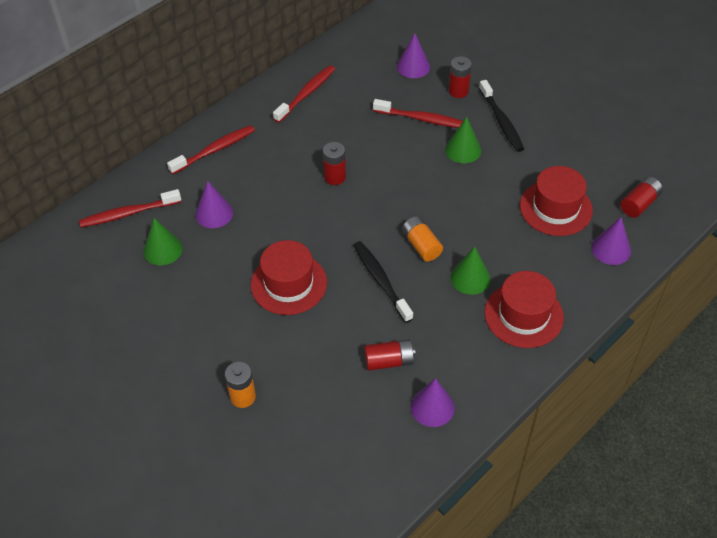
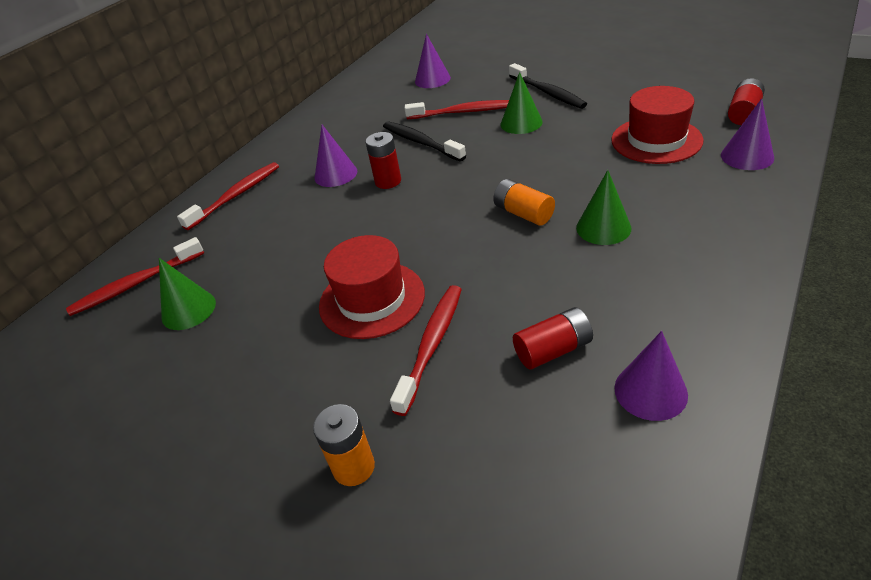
camera: 10 degrees left, 10 degrees down
(214, 213) = (249, 253): purple cone -> purple cone (335, 174)
(306, 94) = (328, 126): red toothbrush -> red toothbrush (431, 345)
(381, 280) = (492, 262): black toothbrush -> black toothbrush (421, 142)
(458, 91) = (489, 84): red battery -> none
(523, 315) = (696, 245): red hat -> none

